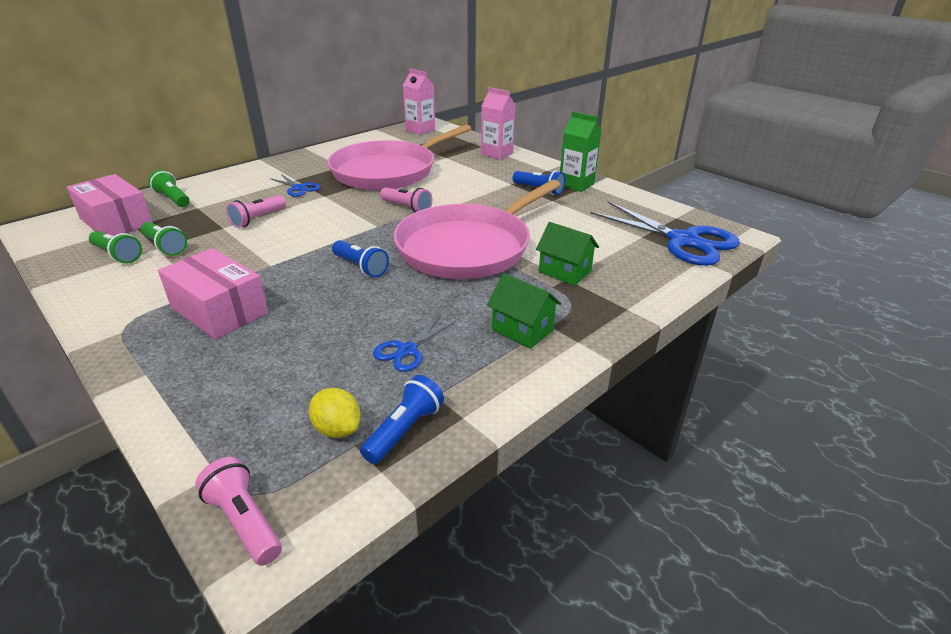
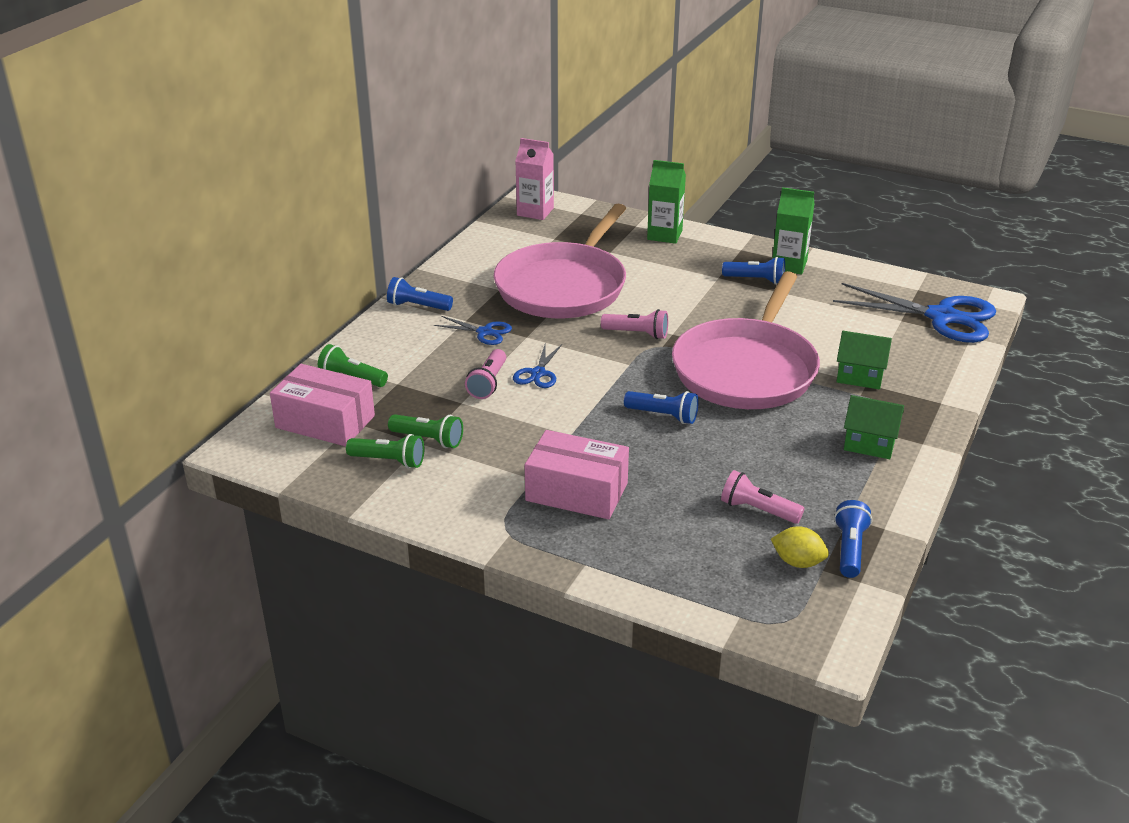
camera: 20 degrees left, 0 degrees up
(244, 521) = (798, 638): pink flashlight -> pink flashlight (758, 510)
(275, 167) = (418, 306): none -> blue flashlight
(407, 350) = (789, 486): blue scissors -> blue scissors (538, 373)
(497, 154) = (664, 235): pink carton -> green carton

